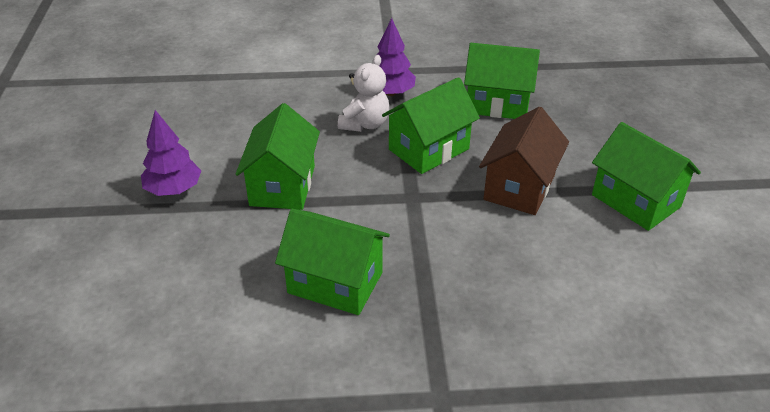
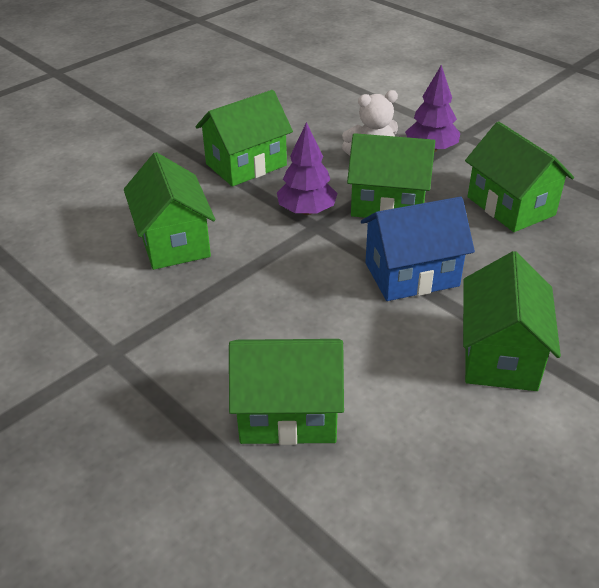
camera: 50 degrees right, 0 degrees up
(173, 190) = (182, 128): purple tree -> purple tree (306, 211)
(519, 187) = (411, 274): brown house -> blue house
(605, 330) = (288, 414): none -> green house

